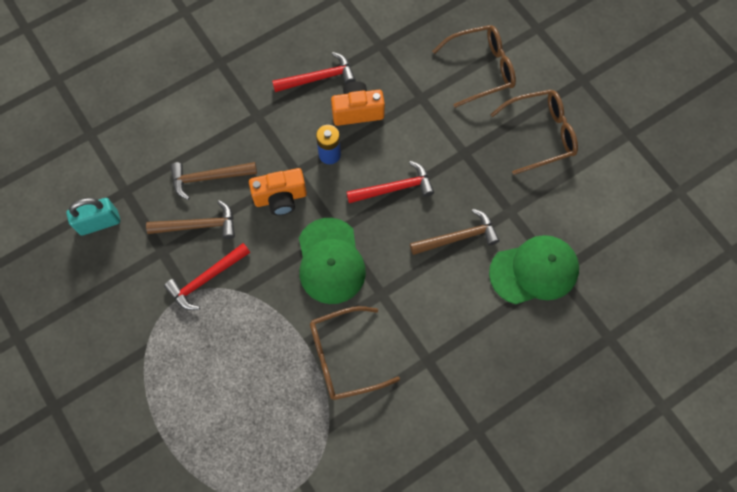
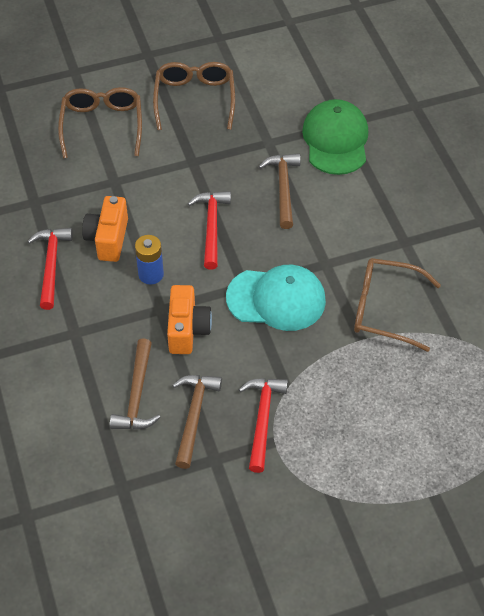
camera: 75 degrees left, 15 degrees down
(99, 223) = (155, 522): turquoise padlock -> none
(206, 279) = (262, 419): red hammer -> red hammer turned 150 degrees counterclockwise
(330, 261) = (276, 299): green cap -> turquoise cap
(344, 357) = (385, 309): brown glasses -> brown glasses turned 105 degrees clockwise

